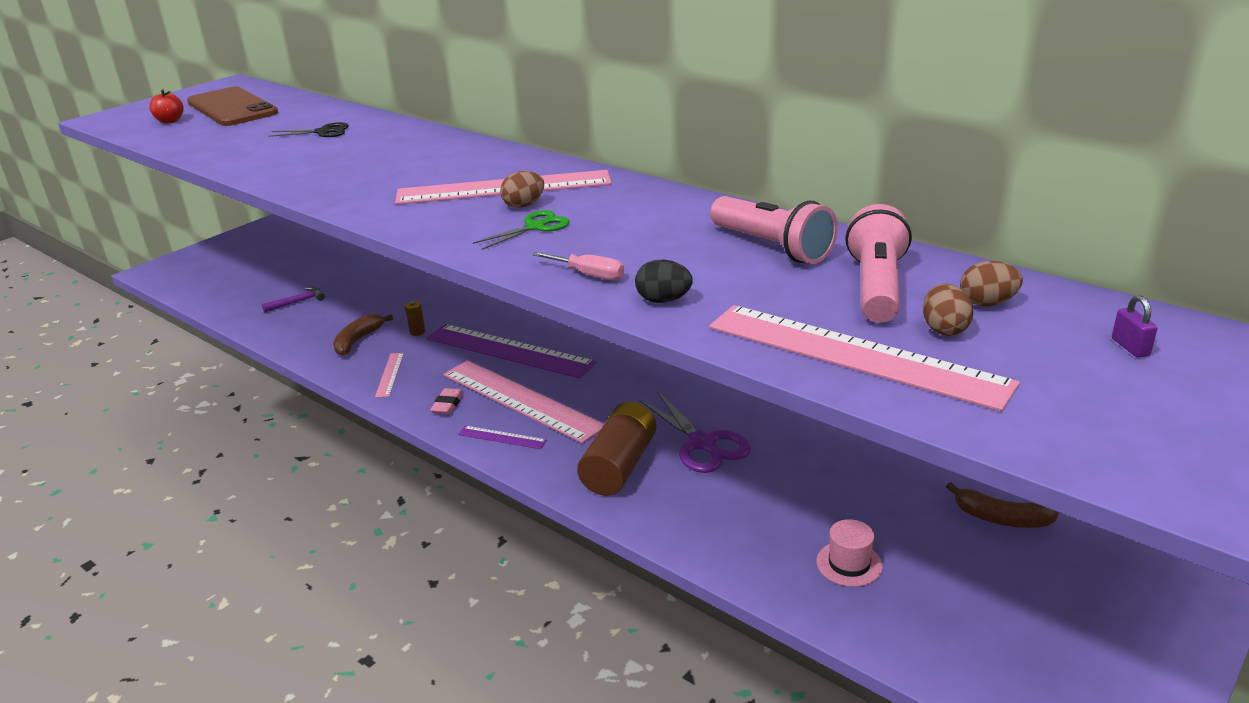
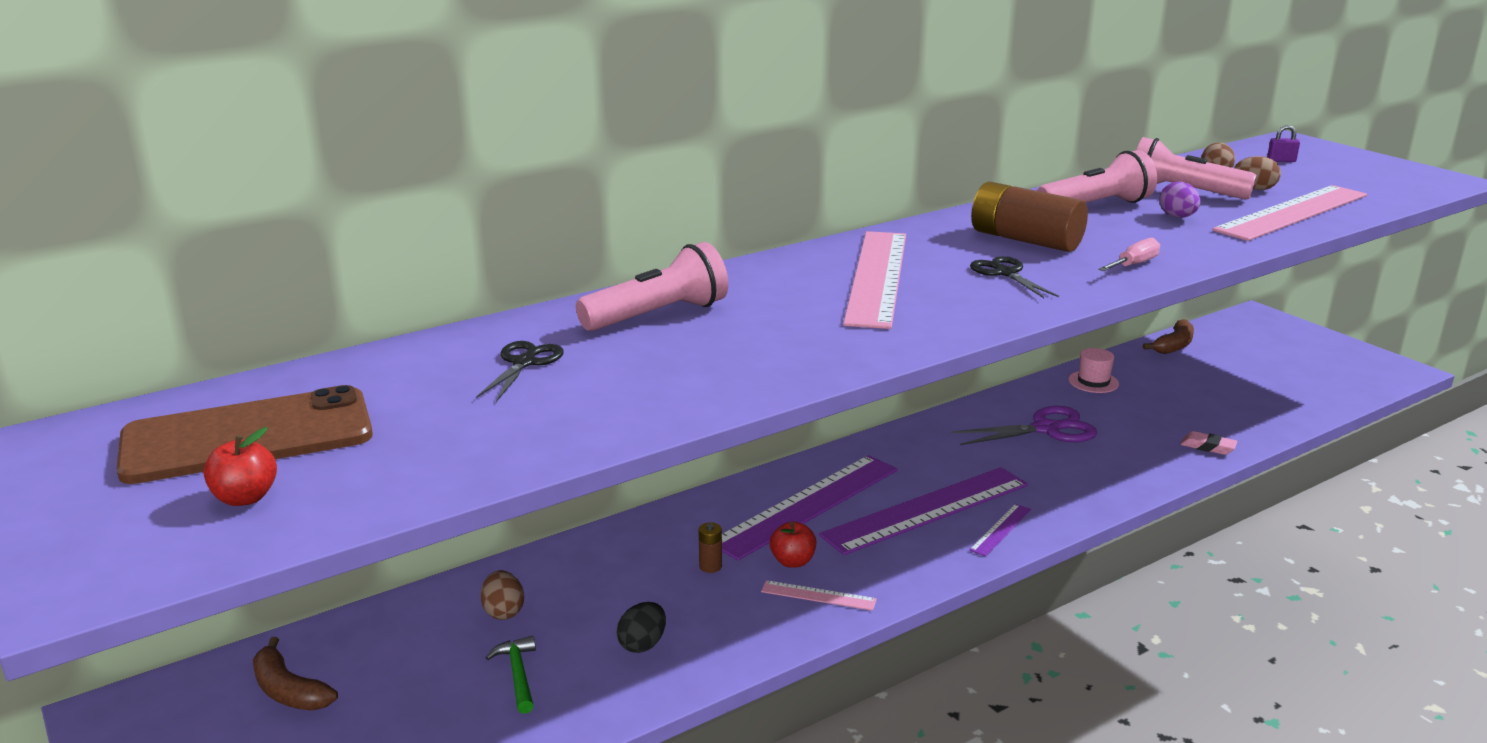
camera: 75 degrees left, 5 degrees down
(298, 302) = (518, 674): purple hammer -> green hammer
(358, 340) = (701, 618): brown banana -> brown banana (289, 691)
(404, 145) = (658, 315): none -> pink flashlight
(430, 358) = (793, 561): none -> red apple
(447, 405) = (915, 558): pink eraser -> pink eraser (1208, 447)
(521, 400) = (926, 509): pink ruler -> purple ruler
(524, 205) = (939, 273): brown egg -> brown egg (503, 612)
(535, 227) = (1005, 273): green scissors -> black scissors
(619, 466) = (1072, 473): brown battery -> brown battery (1025, 240)
(663, 300) = (1194, 247): black egg -> black egg (642, 644)
(769, 288) = (1177, 217): none -> purple egg
(849, 564) = (1225, 404): pink hat -> pink hat (1093, 382)

